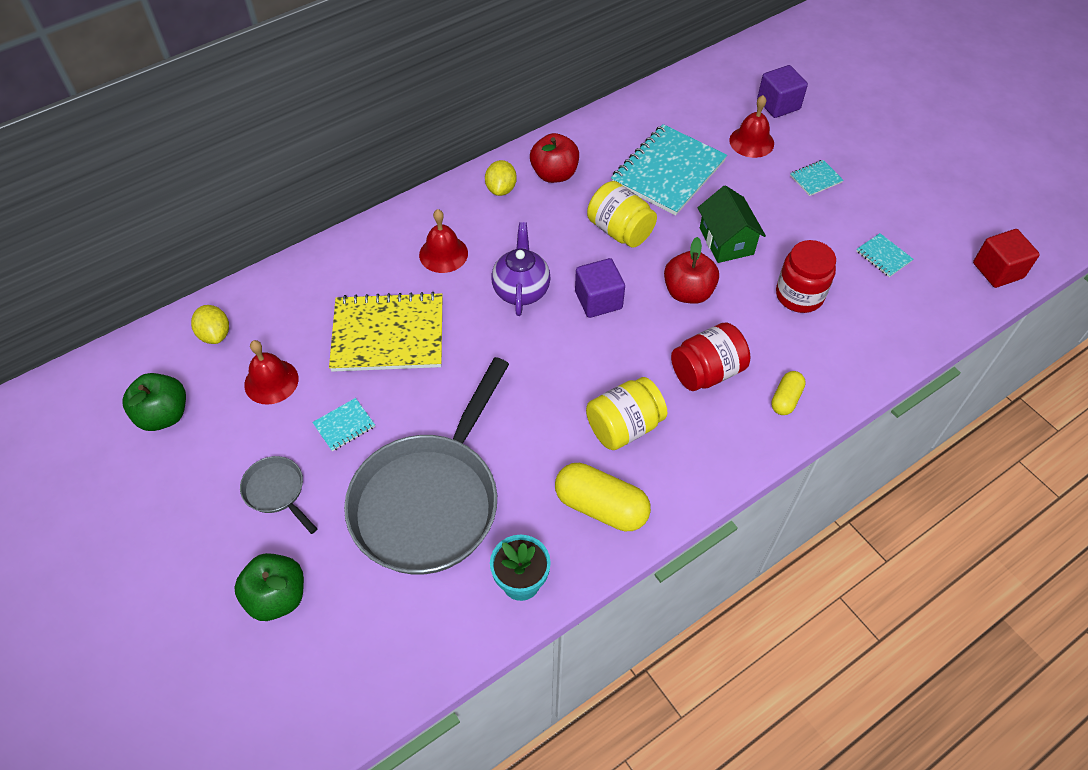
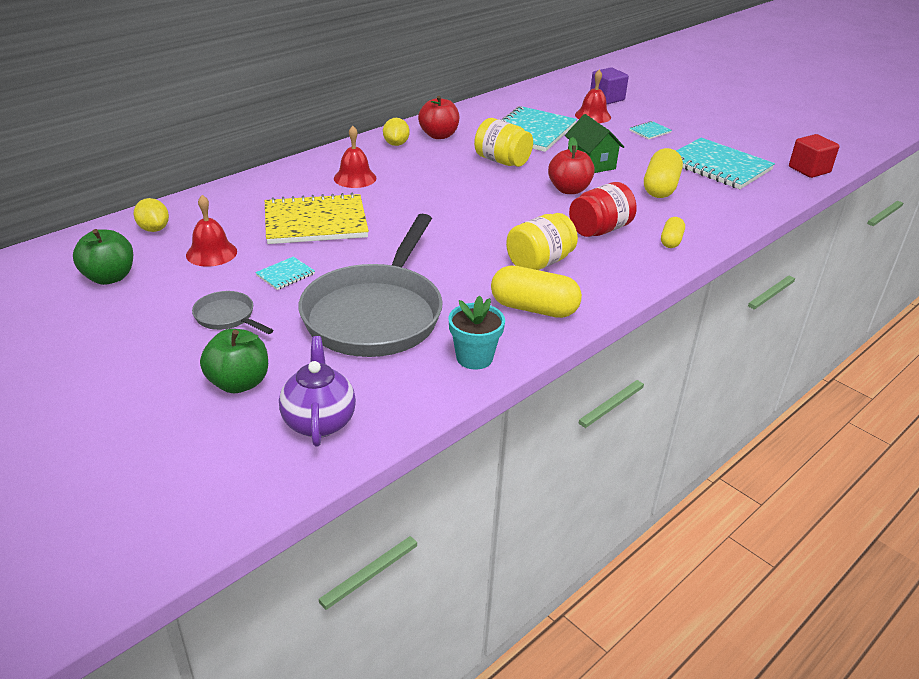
camera: 10 degrees left, 20 degrees down
(521, 290) = (427, 194): purple teapot -> purple teapot (319, 422)
(598, 300) = (495, 196): purple cube -> none
(799, 295) = (660, 187): red jar -> yellow capsule
(883, 256) = (718, 166): turquoise notebook -> turquoise notebook, size x2.34

